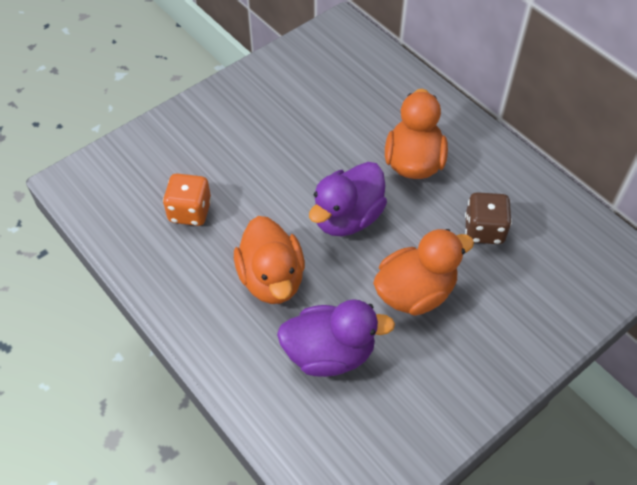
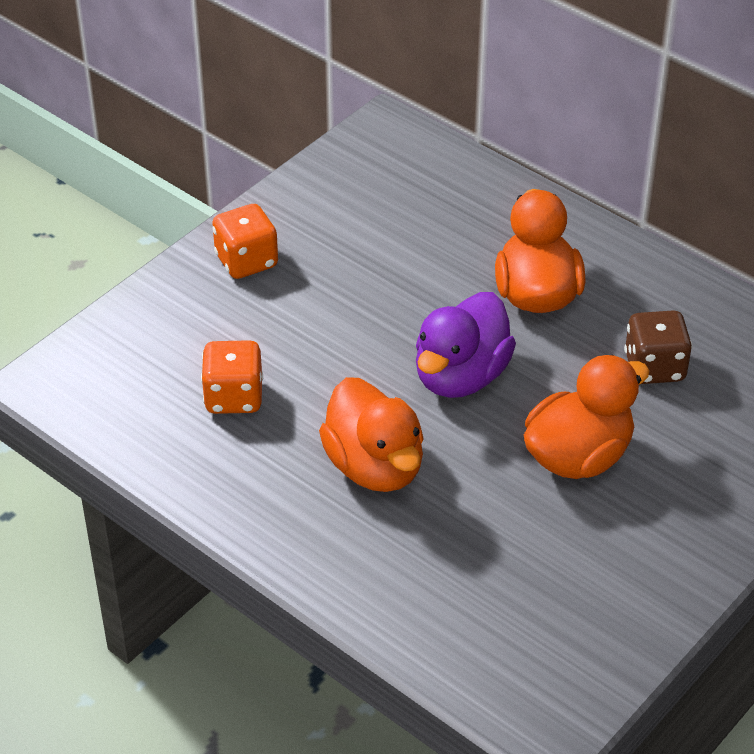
camera: 10 degrees left, 10 degrees down
(224, 111) = (246, 261): none -> orange dice
(329, 353) = (480, 546): purple duck -> none

